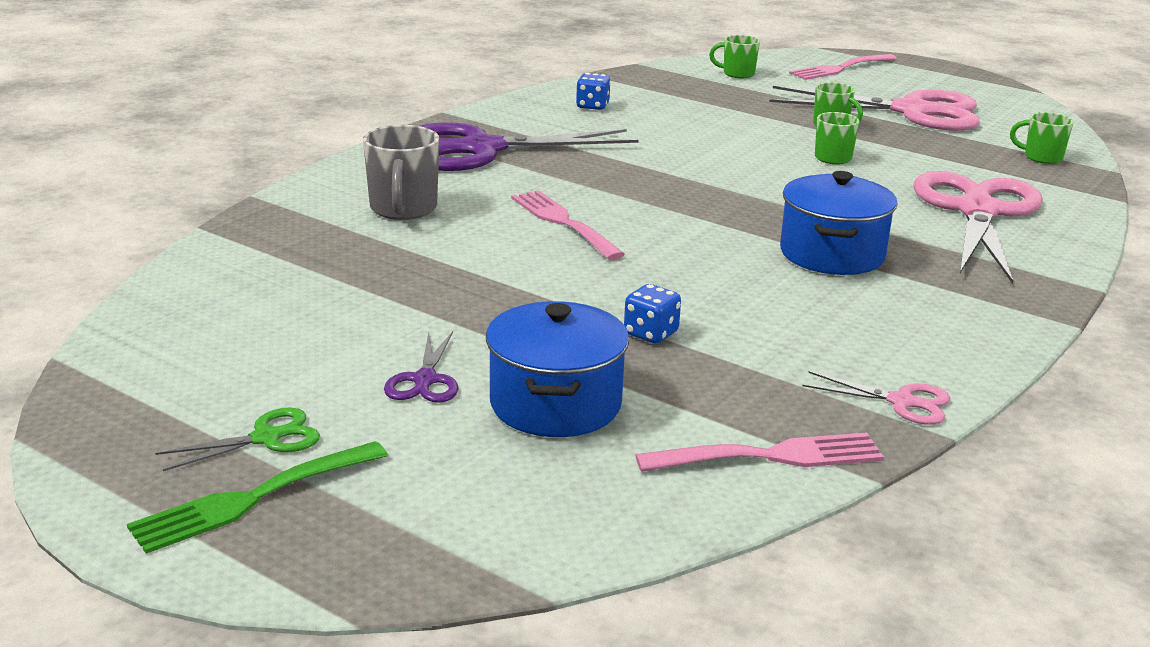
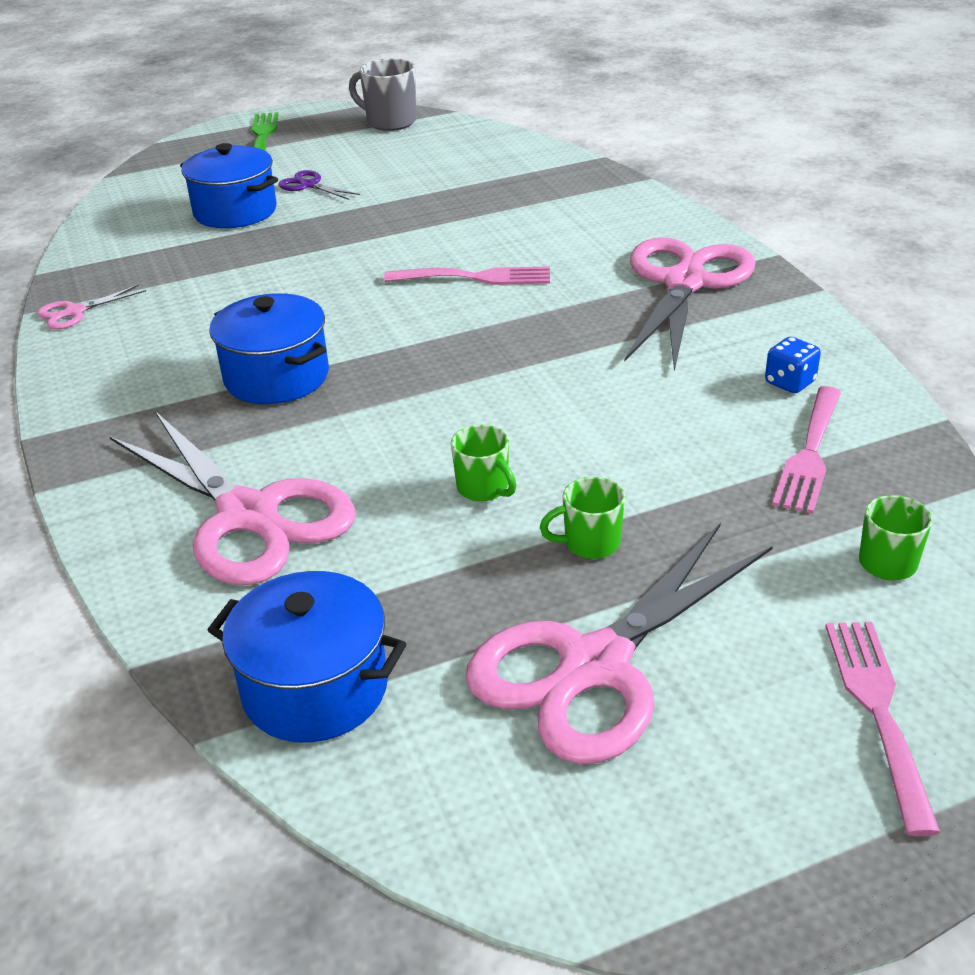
camera: 125 degrees right, 10 degrees up
(266, 438) = (308, 144): green scissors -> none
(403, 209) = (568, 223): grey mug -> grey mug (390, 122)
(482, 149) = (684, 283): purple scissors -> pink scissors
(651, 334) = (266, 259): blue dice -> none
(771, 456) = (101, 252): pink fork -> pink fork (810, 454)
(1041, 157) = (315, 688): green mug -> blue pot

